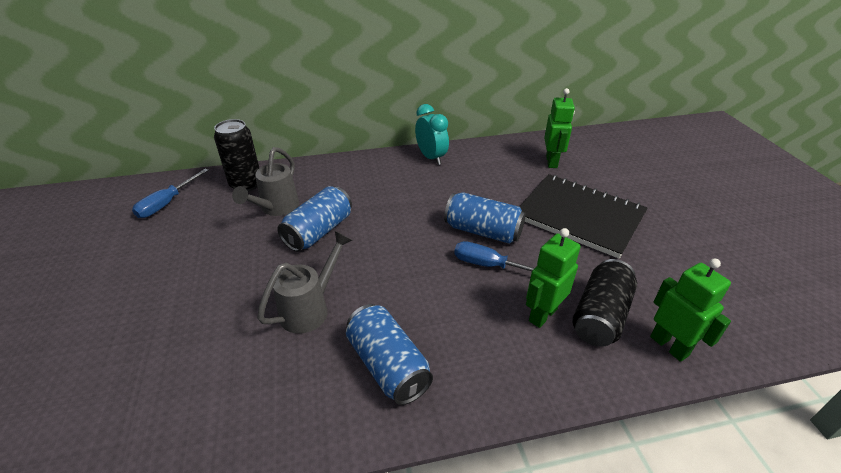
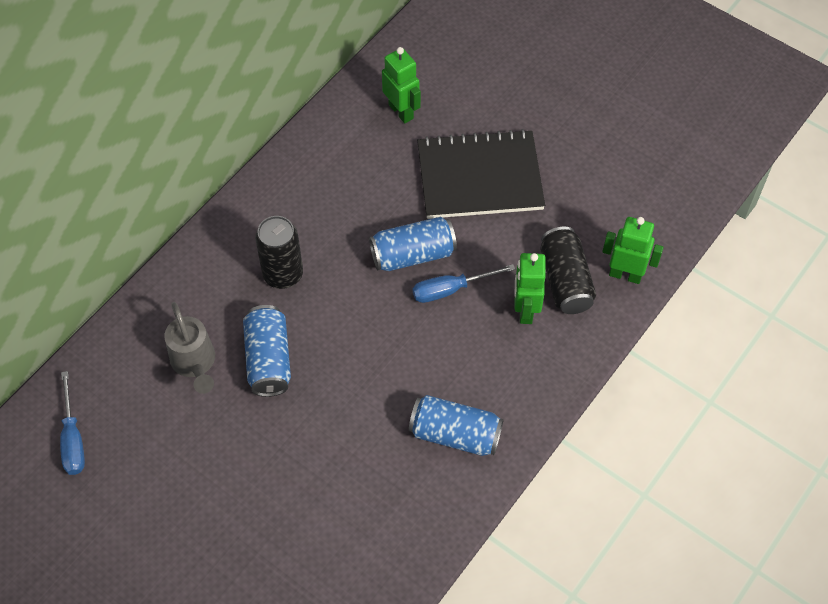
camera: 40 degrees left, 20 degrees up
(246, 184) = (123, 358): black can -> black can (283, 274)
(311, 308) = (350, 435): grey watering can -> none
(431, 157) = (275, 186): turquoise clock -> none

